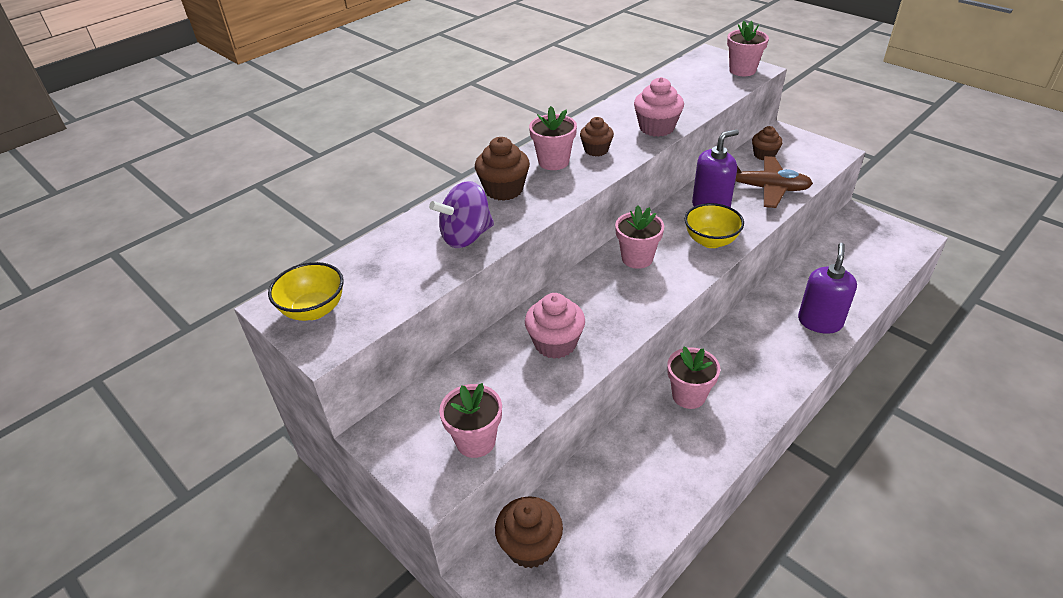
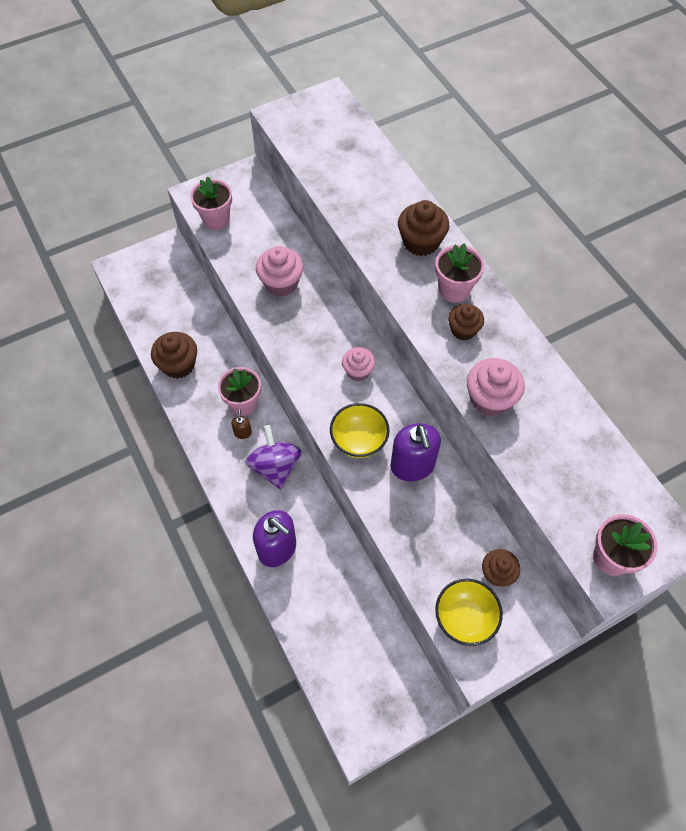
camera: 105 degrees right, 20 degrees up
(314, 310) = (315, 113): yellow bowl -> yellow bowl (464, 618)
(466, 237) = (362, 204): purple spinning top -> purple spinning top (275, 467)
(530, 546) = (172, 271): brown cupcake -> brown cupcake (178, 365)
(637, 258) = (358, 371): pink flower pot -> pink cupcake
(723, 384) = (243, 433): none -> brown soap dispenser
(766, 189) = (427, 537): brown plane -> none

